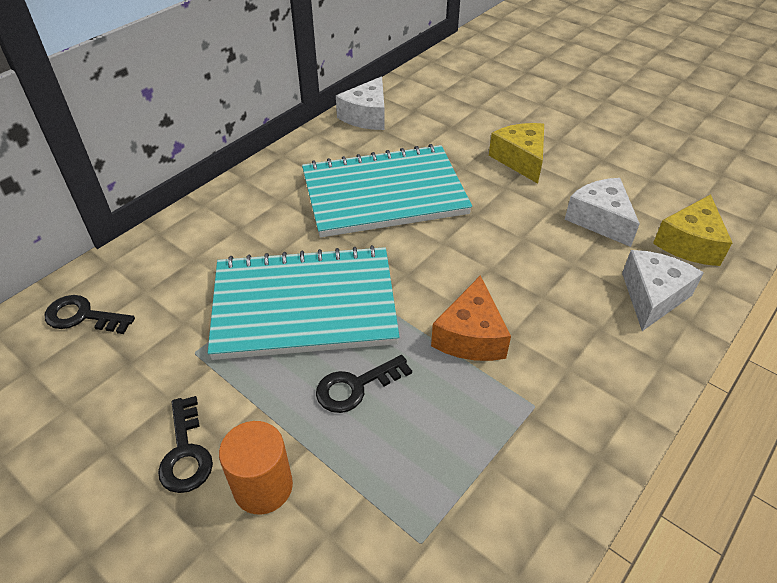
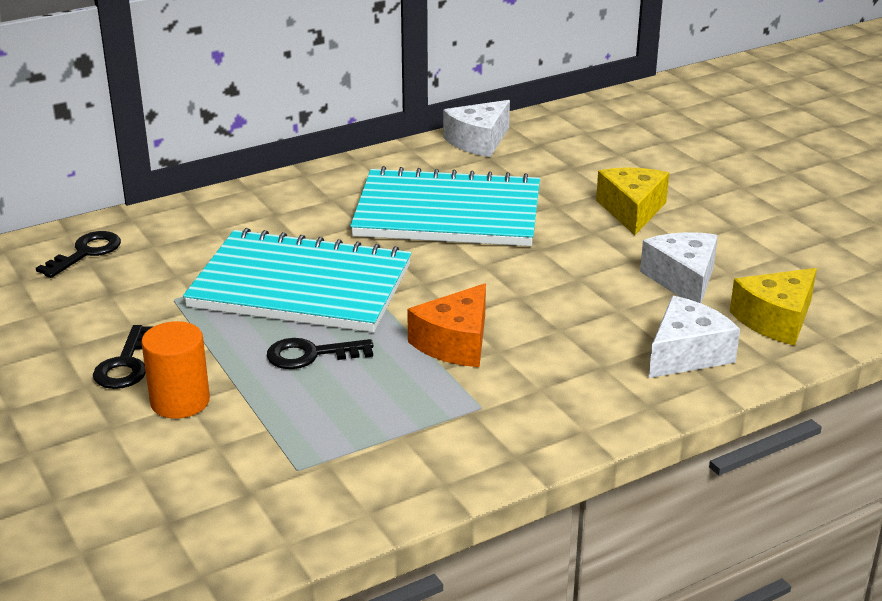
camera: 20 degrees right, 15 degrees down
(82, 316) = (86, 252): black key -> black key turned 90 degrees clockwise

